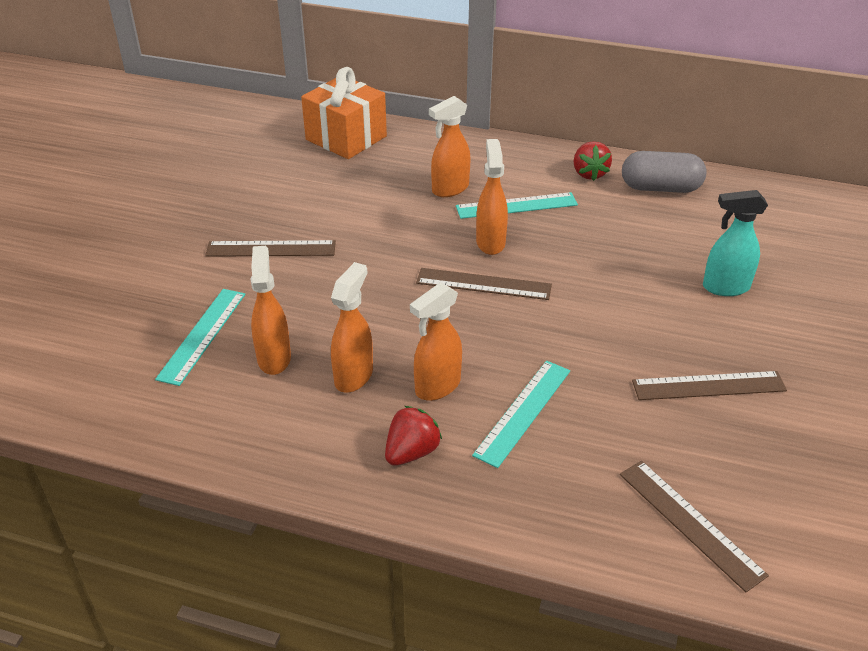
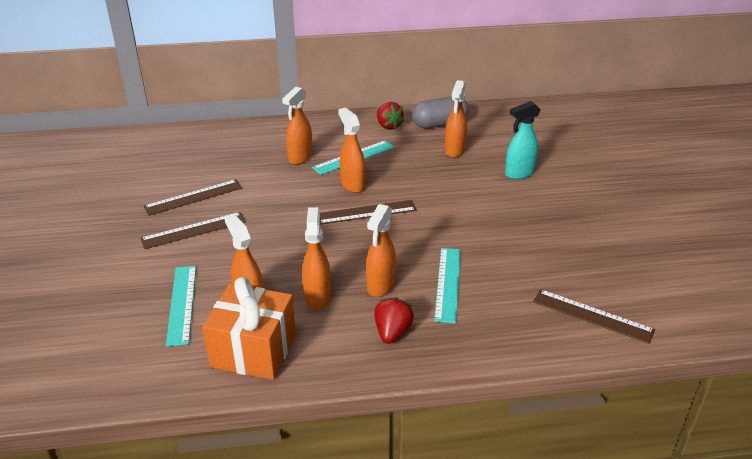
camera: 25 degrees left, 5 degrees down
(346, 138) = (199, 141): orange gift -> orange gift (253, 350)
(655, 231) = (454, 151): none -> orange spray bottle
(708, 385) = (548, 233): brown ruler -> brown ruler (193, 197)

